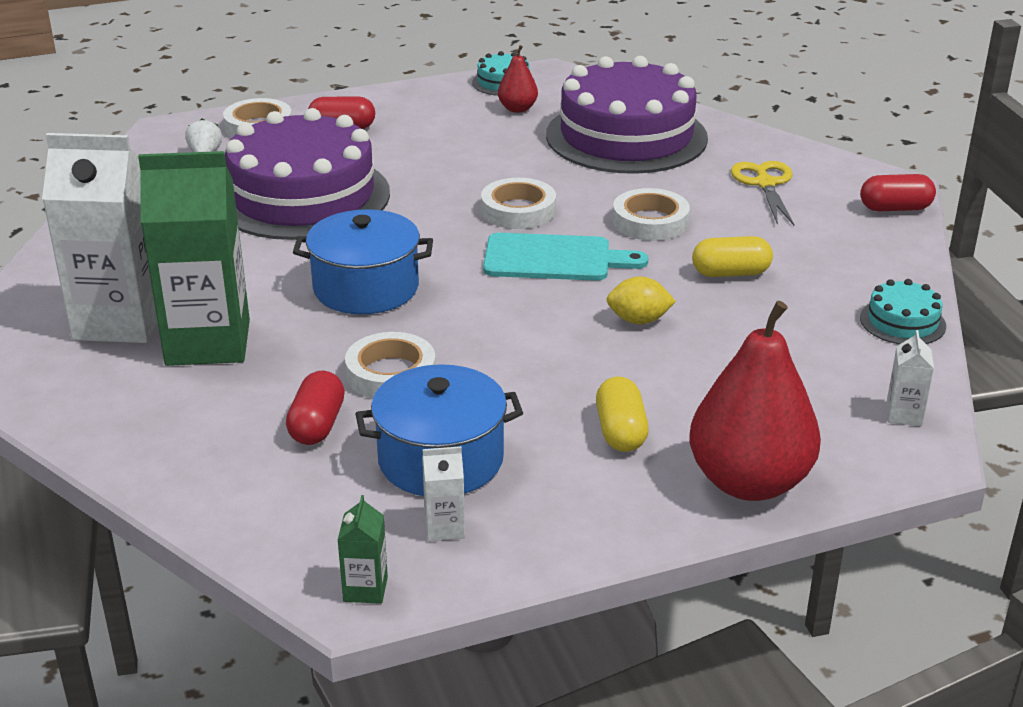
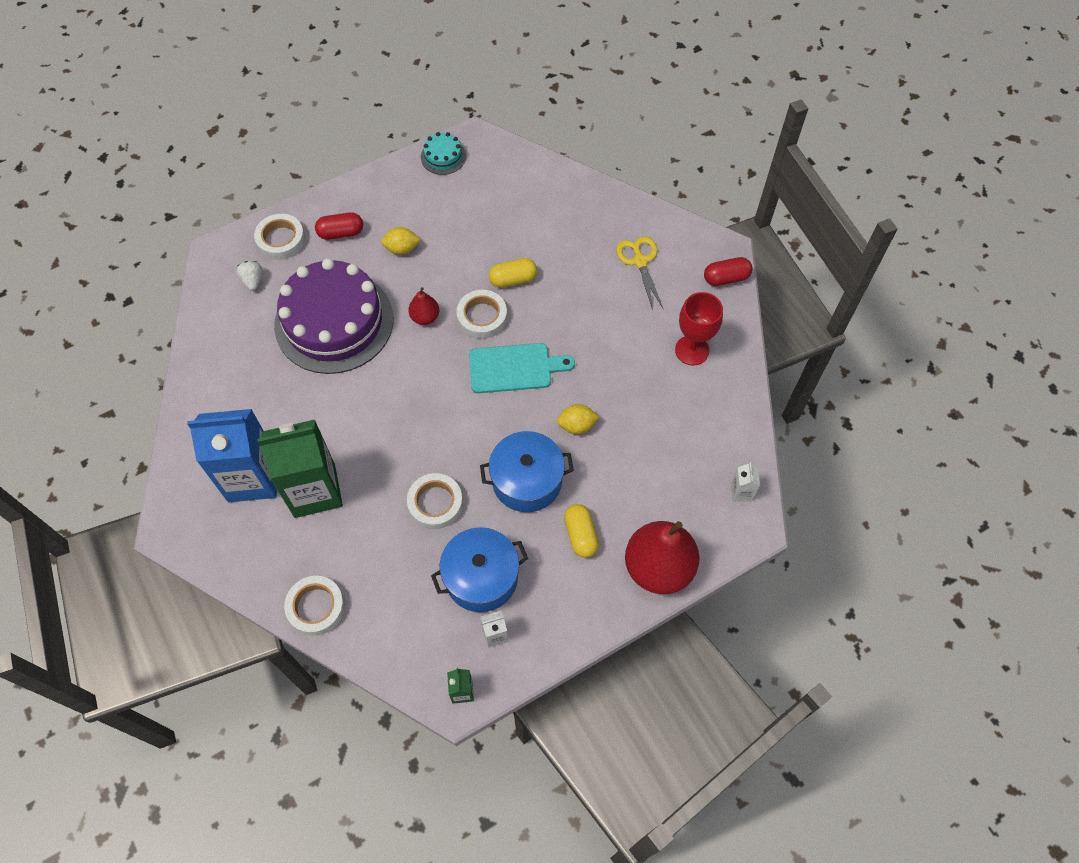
camera: 10 degrees left, 30 degrees up
(120, 321) = (252, 478): white carton -> blue carton
(317, 425) = (402, 558): red capsule -> none
(366, 288) = (400, 418): blue pot -> blue pot (527, 481)
(421, 146) = (402, 249): none -> yellow lemon
(517, 109) = (459, 191): red pear -> red pear (425, 317)
(626, 136) = (540, 216): purple cake -> none
(650, 221) = (570, 317): white tape -> white tape (316, 607)
(730, 273) = (628, 367): yellow capsule -> yellow capsule (513, 279)
(835, 267) = (692, 350): none -> red goblet
(902, 322) = (736, 402): turquoise cake -> none

